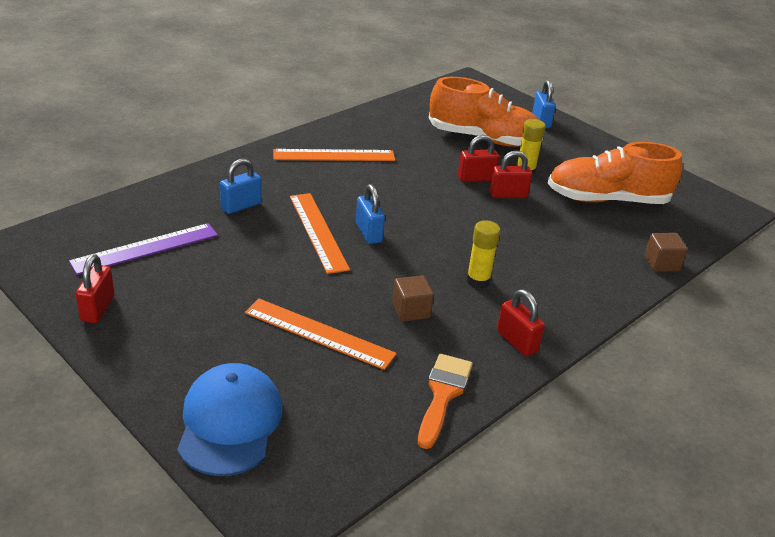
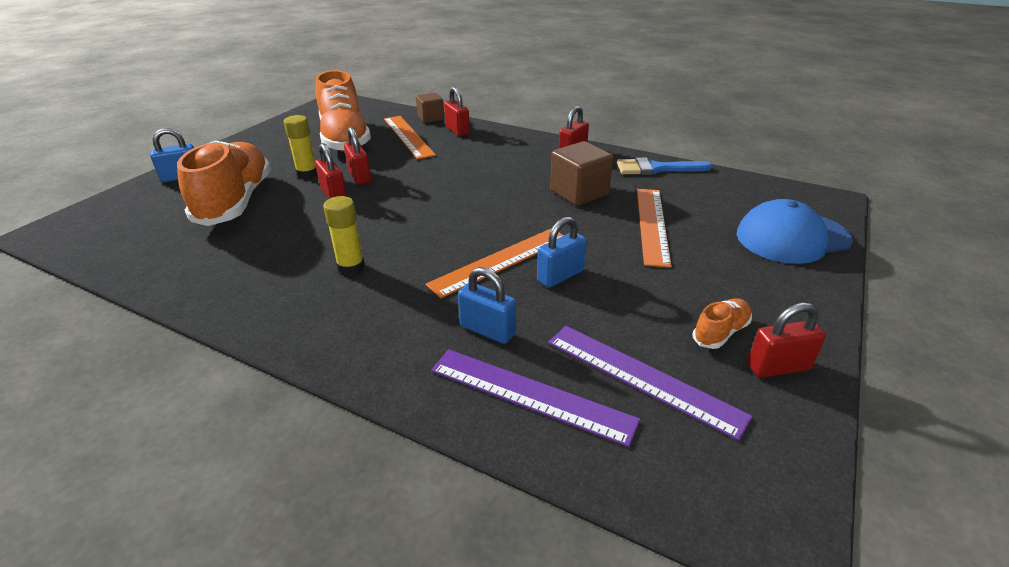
camera: 105 degrees left, 0 degrees up
(151, 300) = (720, 332): none -> orange shoe
(172, 205) = (530, 395): none -> purple ruler
(334, 155) = (314, 291): orange ruler -> orange ruler (408, 136)
(368, 233) = (480, 232): blue padlock -> blue padlock (560, 276)
(411, 310) = (579, 193): brown cube -> brown cube, size x1.56
(443, 394) = (656, 168): orange brush -> blue brush
(478, 281) = (512, 173): yellow glue stick -> yellow glue stick (351, 267)
(614, 274) = (457, 130): none -> red padlock

